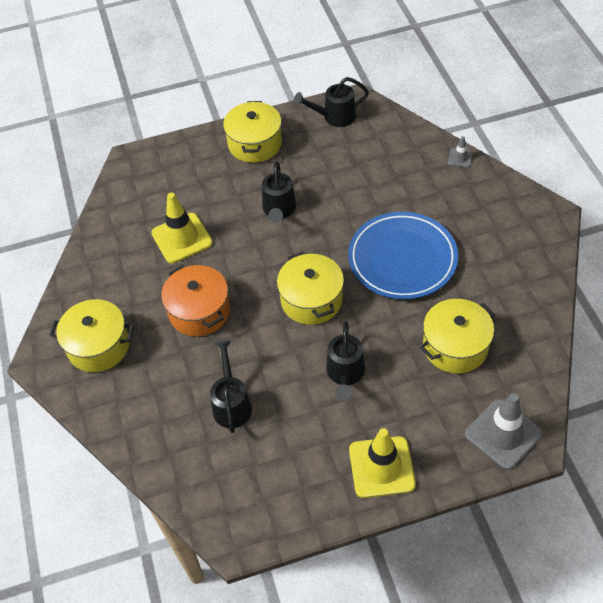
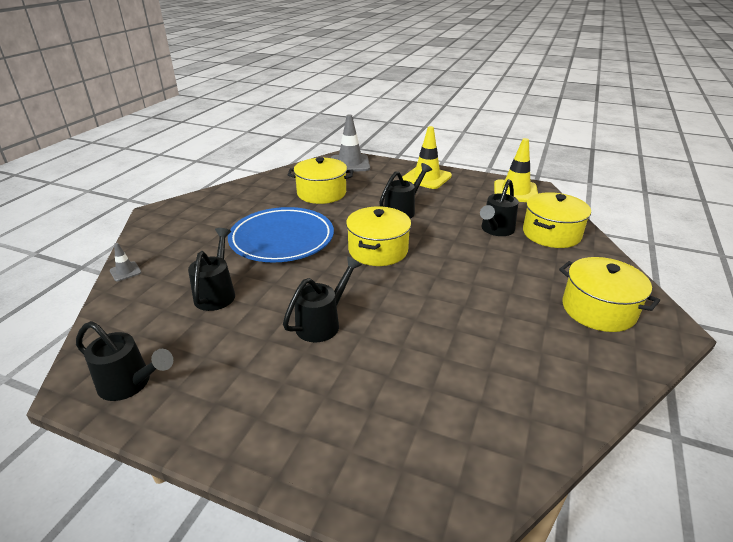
camera: 145 degrees left, 20 degrees down
(182, 238) = (448, 355): yellow traffic cone -> yellow traffic cone (515, 192)
(199, 311) = (479, 287): orange pot -> none
(255, 144) = (252, 415): yellow pot -> yellow pot (551, 234)
(374, 185) = (217, 293): none -> black watering can

